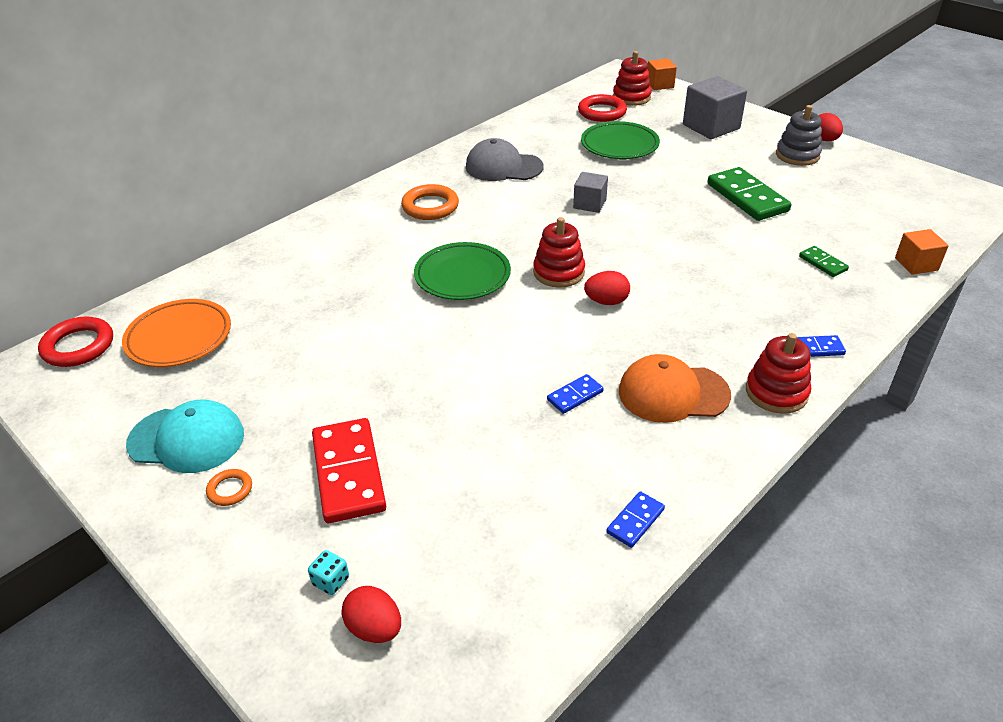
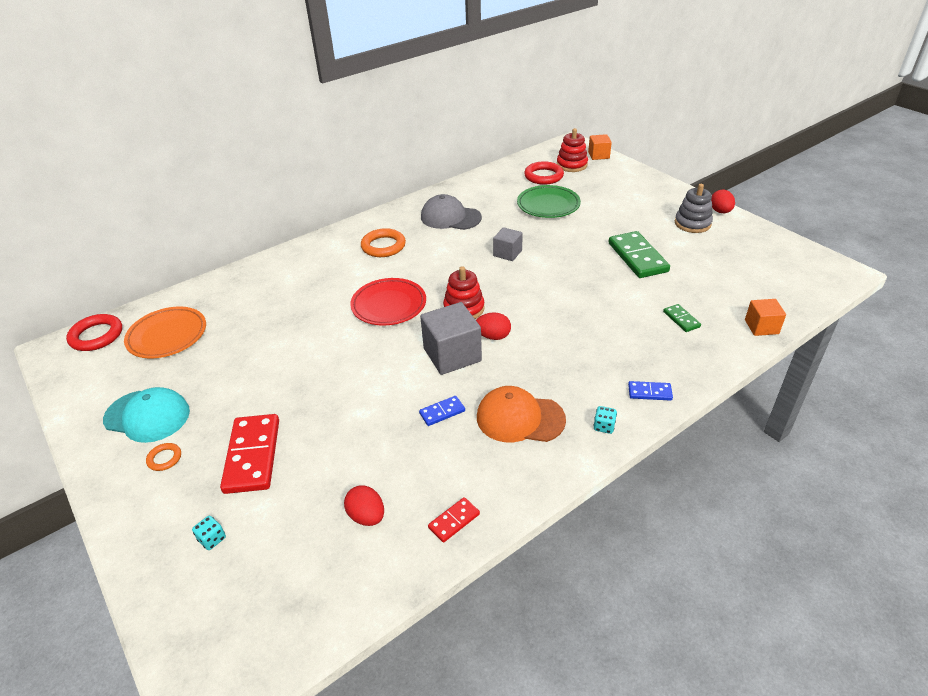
camera: 10 degrees right, 0 degrees up
(374, 628) = (231, 580): red egg -> red egg (367, 516)
(462, 276) = (389, 305): green plate -> red plate
(635, 521) = (454, 521): blue domino -> red domino
(711, 127) = (628, 194): grey cube -> grey cube (452, 355)
(776, 392) = (604, 426): red stacking toy -> turquoise dice

